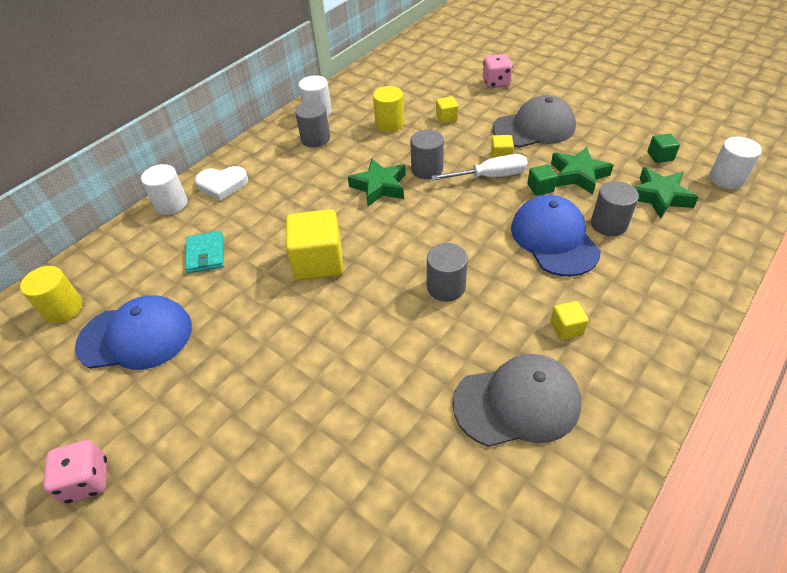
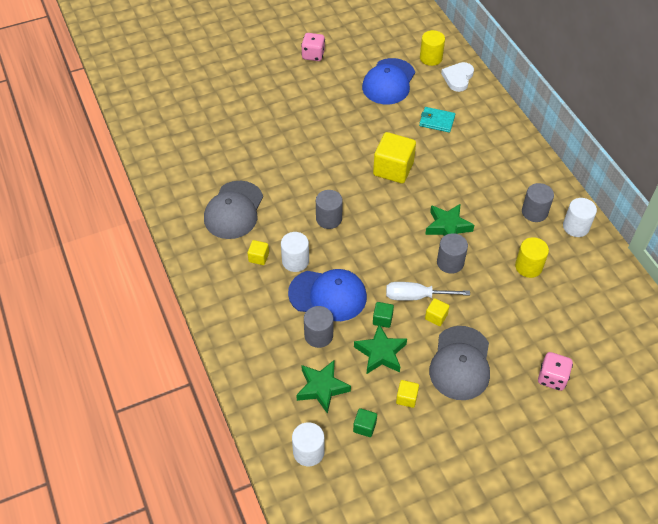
camera: 115 degrees right, 5 degrees up
(171, 204) = (500, 115): white cylinder -> white cylinder (295, 261)
(222, 184) = (506, 145): white heart -> white heart (458, 78)
(446, 118) = (514, 309): yellow cube -> yellow cube (406, 398)
(490, 176) = (416, 296): white screwdriver -> white screwdriver turned 75 degrees clockwise

